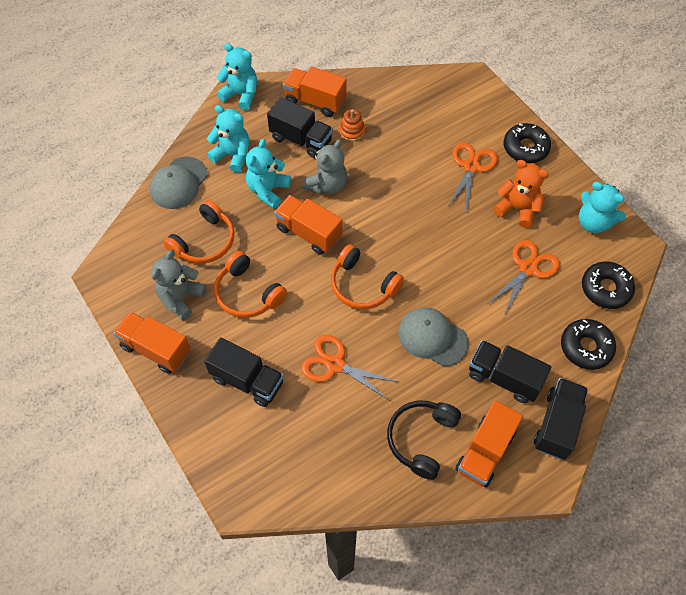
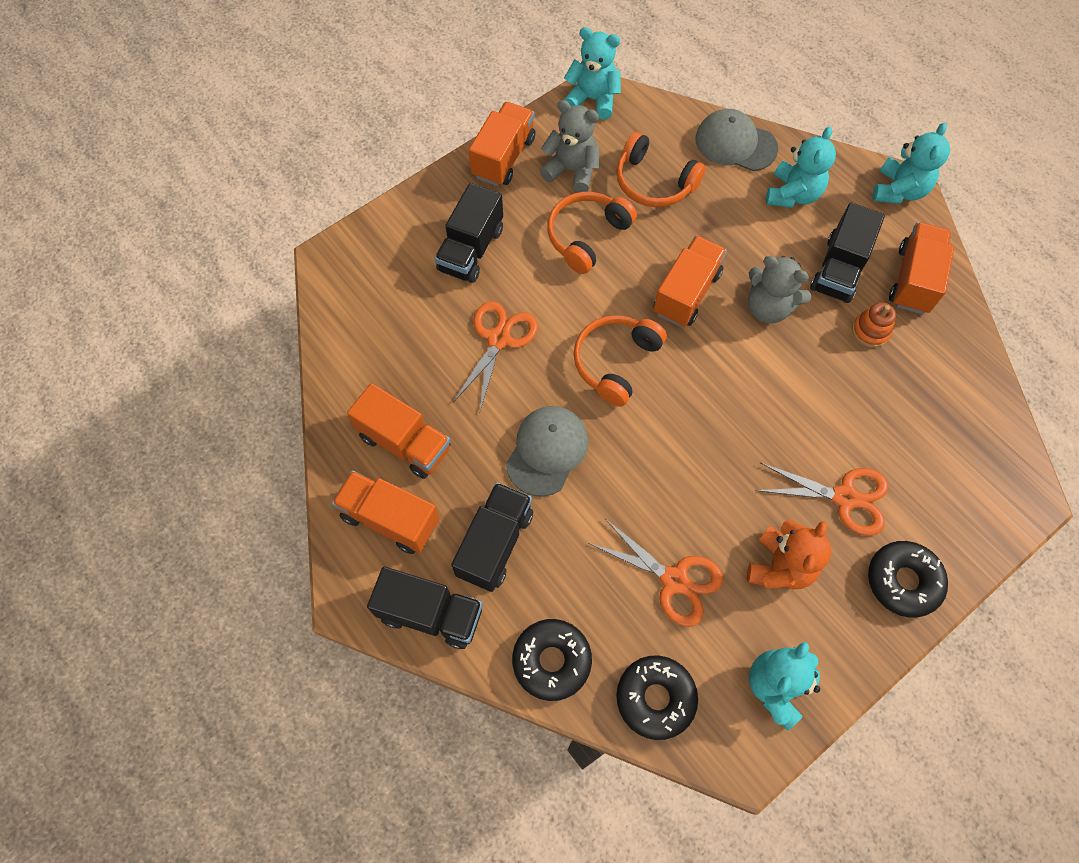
camera: 85 degrees right, 5 degrees up
(268, 190) = (744, 240): turquoise teddy bear -> turquoise teddy bear (593, 99)
(421, 439) = (405, 442): black headphones -> orange truck

